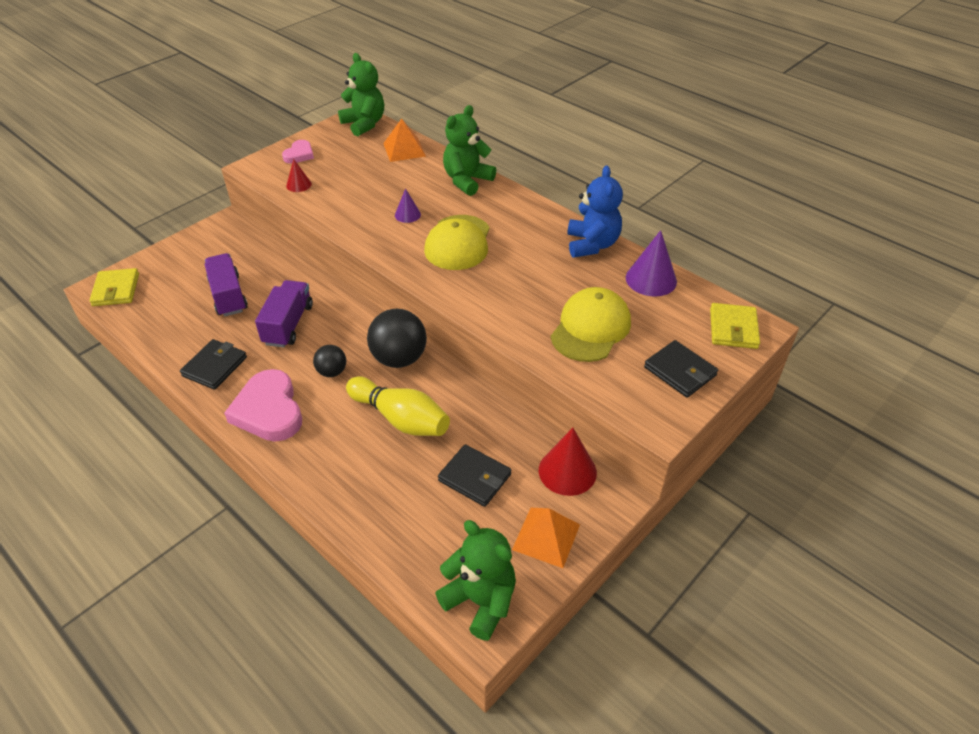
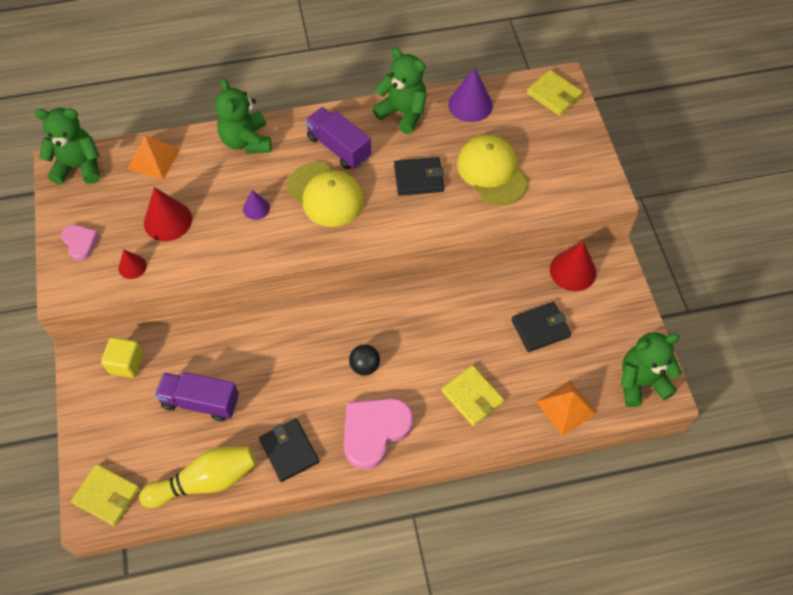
camera: 55 degrees left, 15 degrees up
(236, 244) = (126, 363): none -> yellow cube
(269, 410) = (374, 432): pink heart -> pink heart turned 120 degrees clockwise
(288, 324) = (280, 371): purple truck -> purple truck (338, 147)
(354, 180) = (168, 220): none -> red cone
(354, 462) = (472, 397): none -> yellow wallet
(399, 358) = (386, 312): black ball -> none
(401, 419) = (451, 344): yellow bowling pin -> yellow bowling pin (205, 481)
(546, 537) = (616, 316): orange pyramid -> orange pyramid (566, 407)
(592, 245) = (403, 112): blue teddy bear -> green teddy bear
(680, 371) = (570, 150): black wallet -> black wallet (418, 178)

